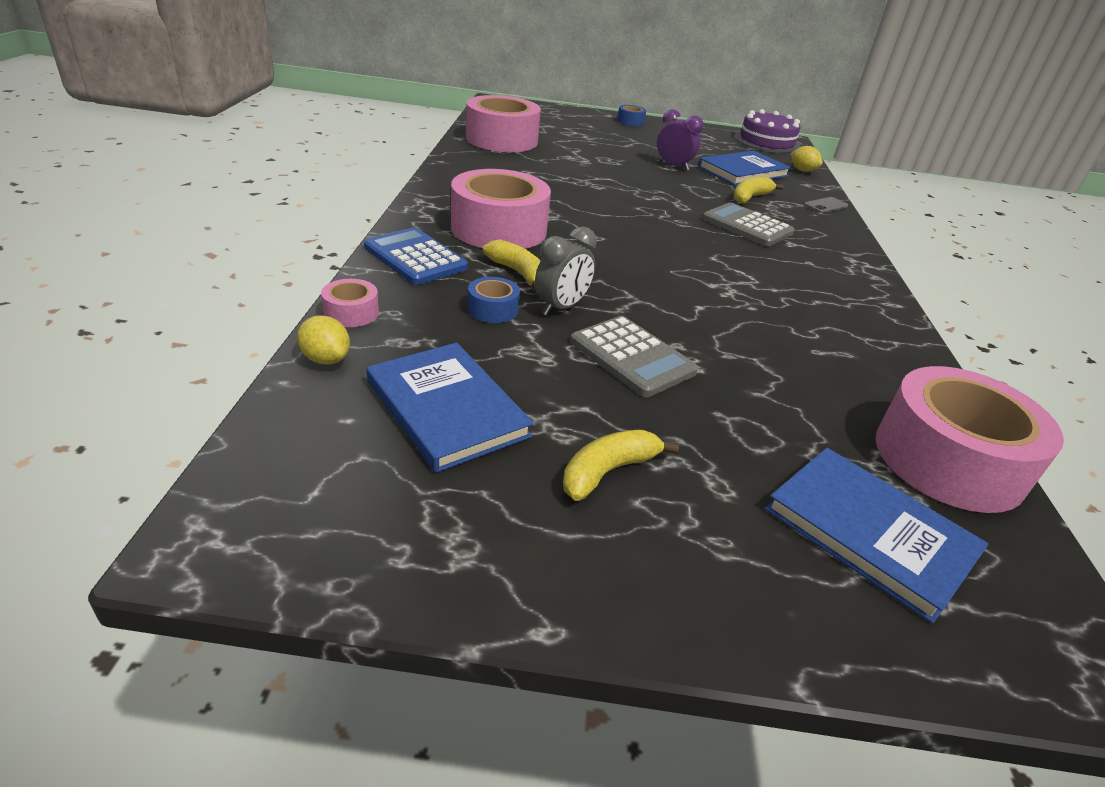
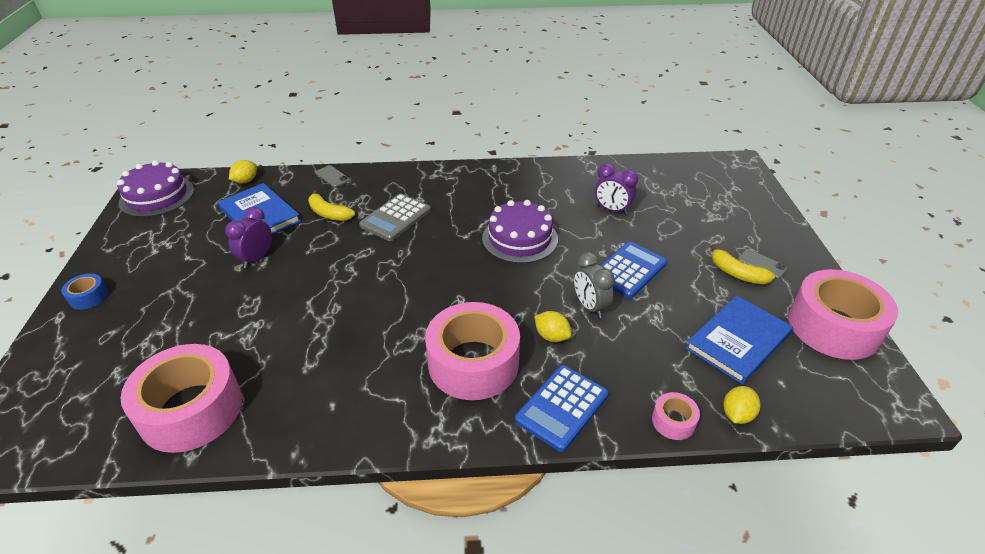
camera: 95 degrees left, 5 degrees up
(493, 309) = (615, 341): blue tape -> none
(518, 273) = (551, 336): yellow banana -> yellow lemon
(561, 307) = (590, 307): grey clock -> grey clock turned 150 degrees counterclockwise
(632, 357) = (629, 270): grey calculator -> blue calculator
(632, 520) = (762, 264): none -> grey phone
(710, 290) = (520, 238): none -> purple cake
(797, 384) = (612, 210): none -> purple clock
(869, 533) = (712, 200): blue book -> none
(948, 460) = (643, 173): pink tape -> pink tape (833, 326)

